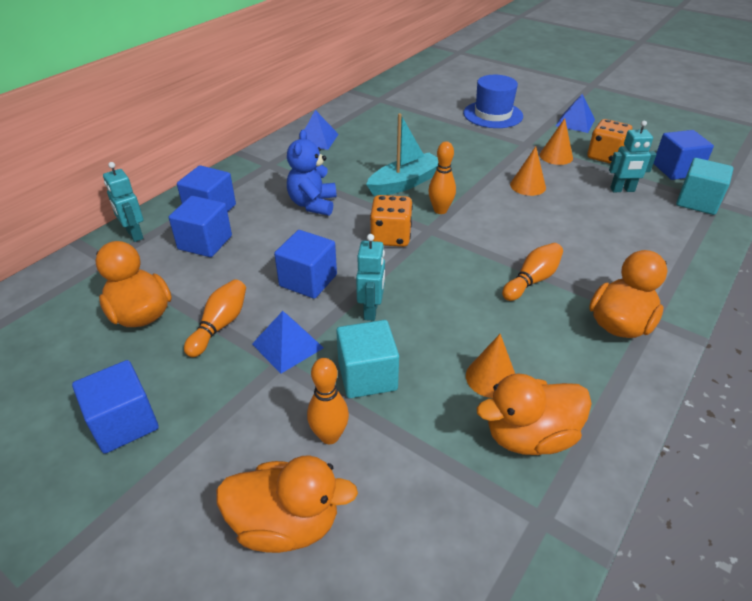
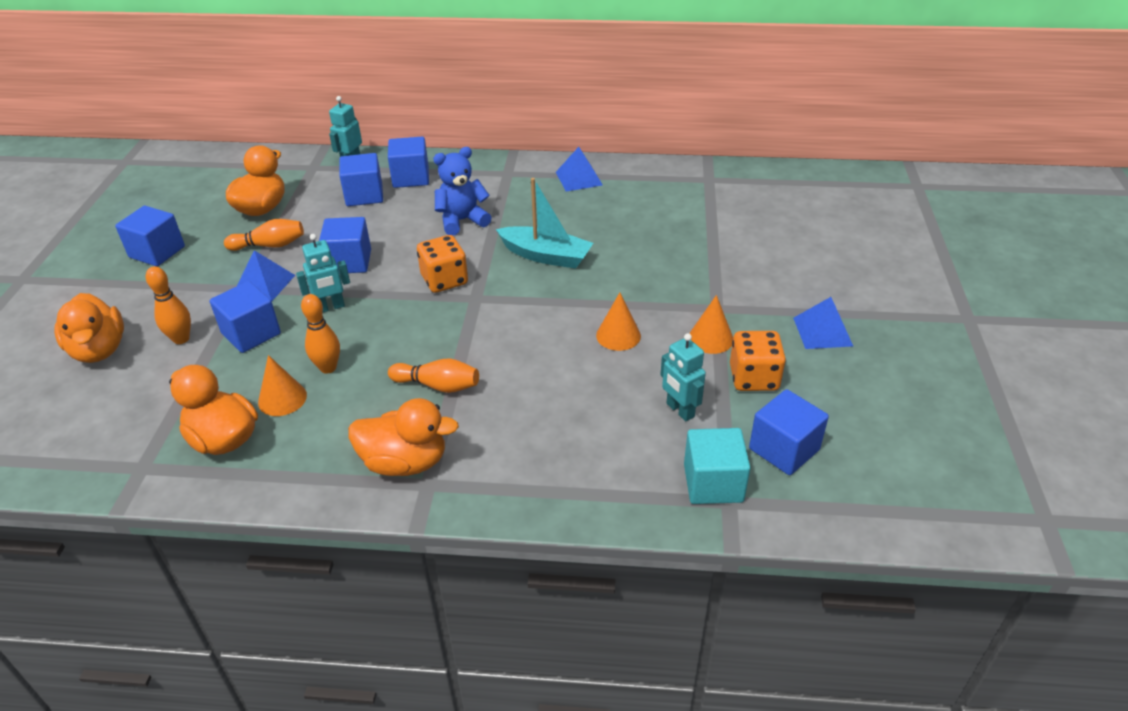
camera: 60 degrees right, 0 degrees up
(367, 376) = (251, 333): turquoise cube -> blue cube
(440, 210) = (515, 293): orange bowling pin -> orange bowling pin (328, 368)
(493, 115) = (765, 263): blue hat -> none

